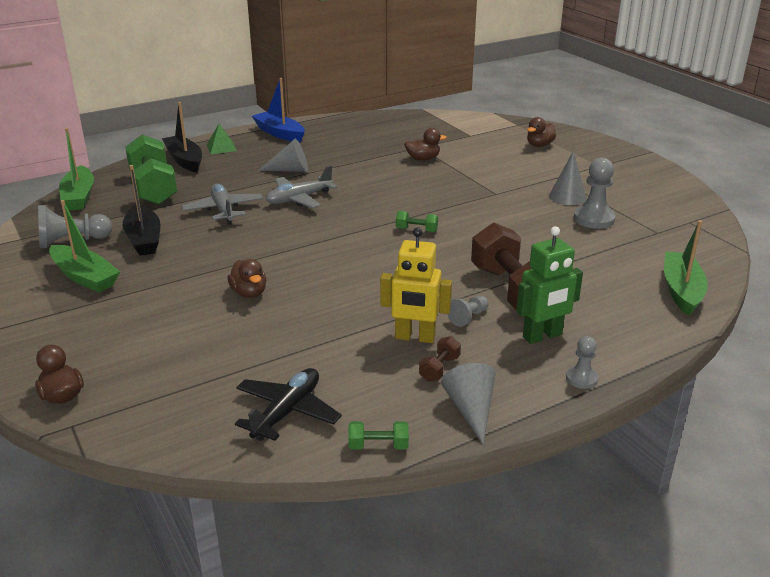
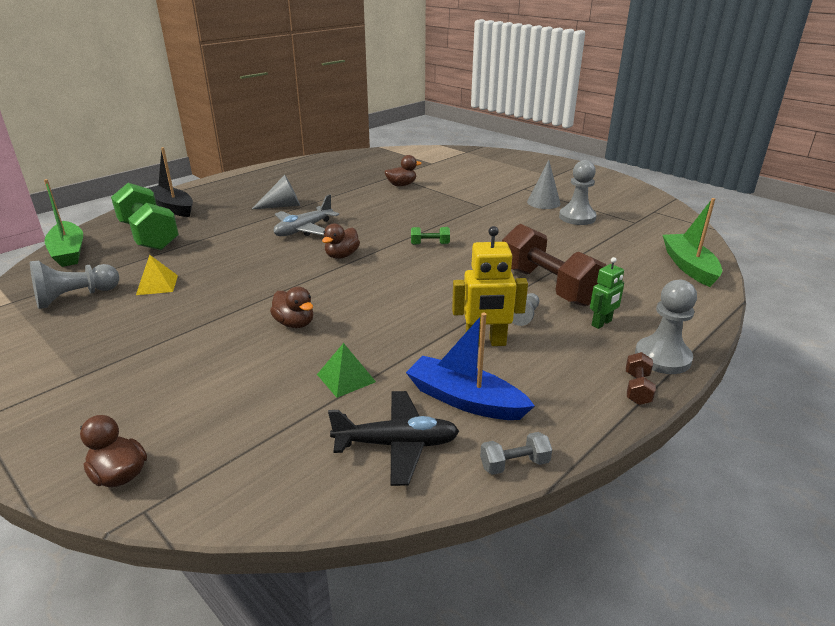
camera: 15 degrees left, 0 degrees up
(85, 277) = (102, 332): green boat -> none
(144, 239) = (157, 285): black boat -> yellow pyramid
(221, 147) = (205, 193): green pyramid -> green pyramid (346, 378)
(223, 210) = (232, 248): grey plane -> none
(279, 133) = (257, 176): blue boat -> blue boat (465, 400)
(287, 412) = (396, 444): black plane -> black plane turned 75 degrees clockwise
(378, 446) = (514, 464): green dumbbell -> grey dumbbell
(439, 369) = (527, 370): brown dumbbell -> brown dumbbell (637, 388)
(471, 410) = (582, 407): grey cone -> none
(539, 145) = (494, 165): brown duck -> brown duck (342, 255)
(542, 336) = (602, 323): green robot -> green robot, size x0.61
(581, 379) = (662, 357): grey pawn -> grey pawn, size x1.76

